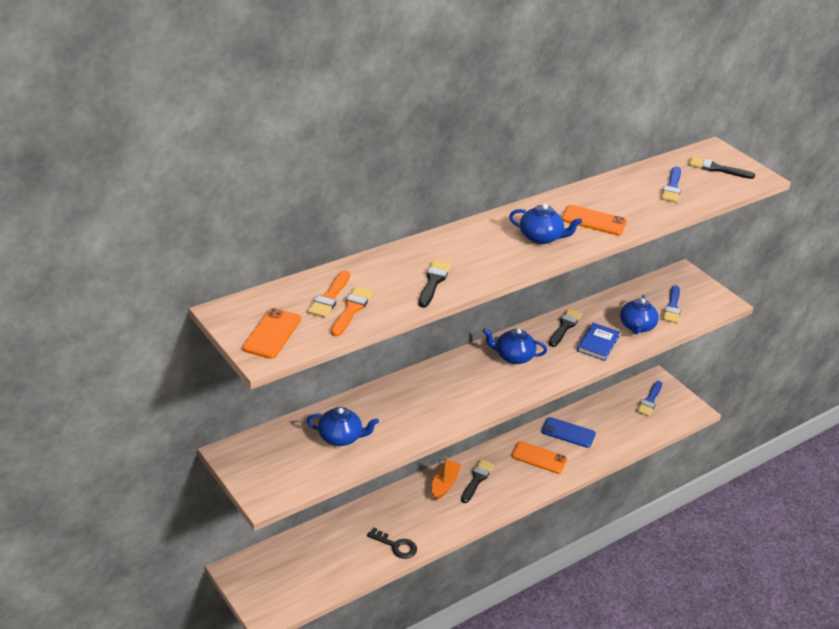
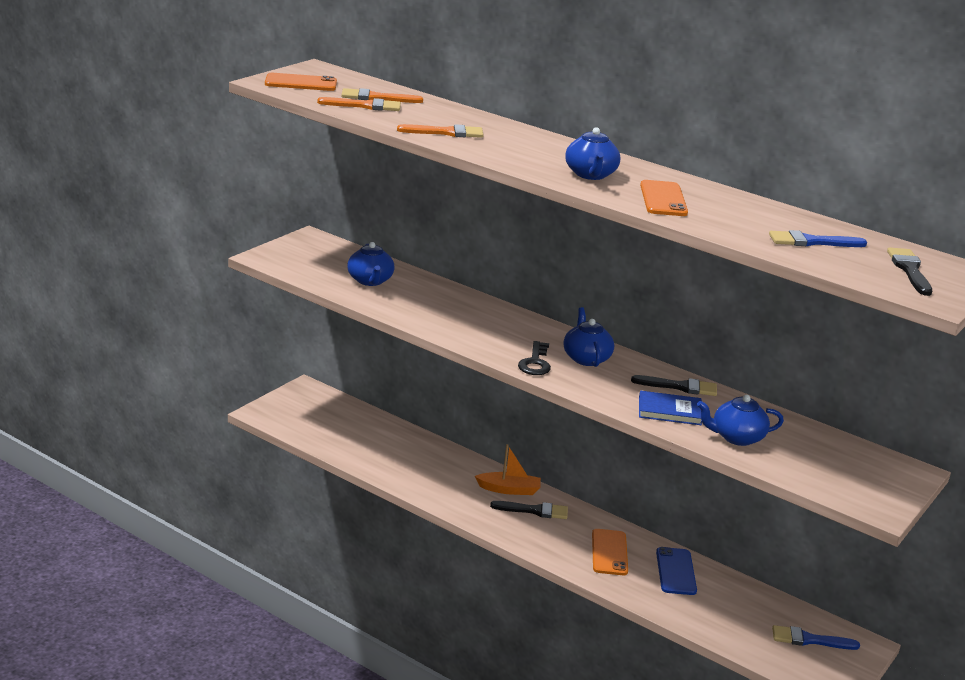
camera: 70 degrees right, 10 degrees down
(396, 546) = (395, 471): black key -> black key (535, 363)
(433, 282) = (446, 132): black brush -> orange brush
(672, 307) = (814, 463): blue brush -> none

